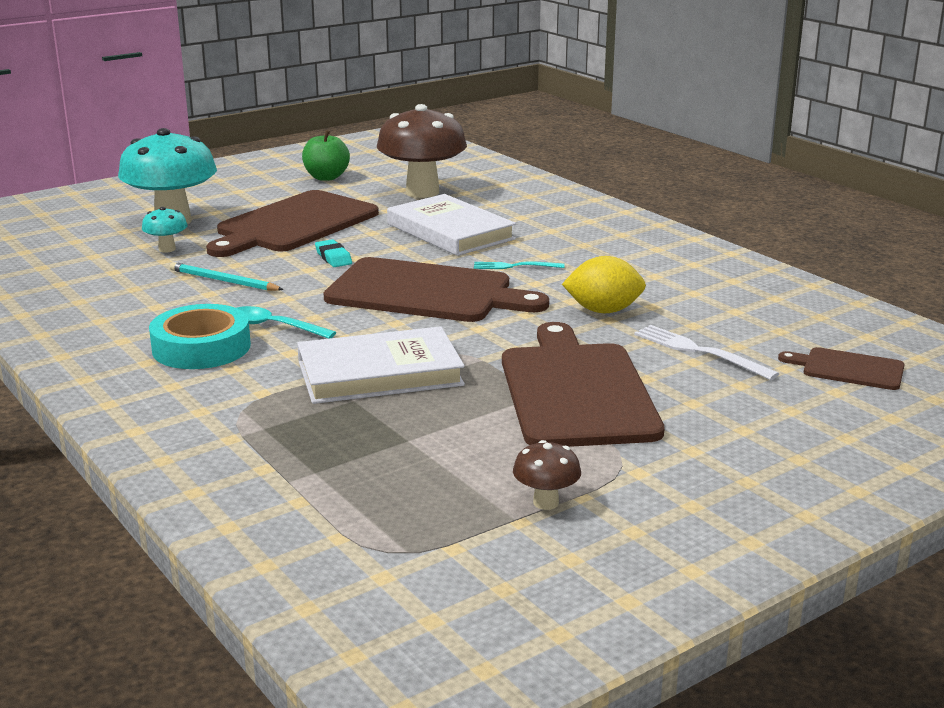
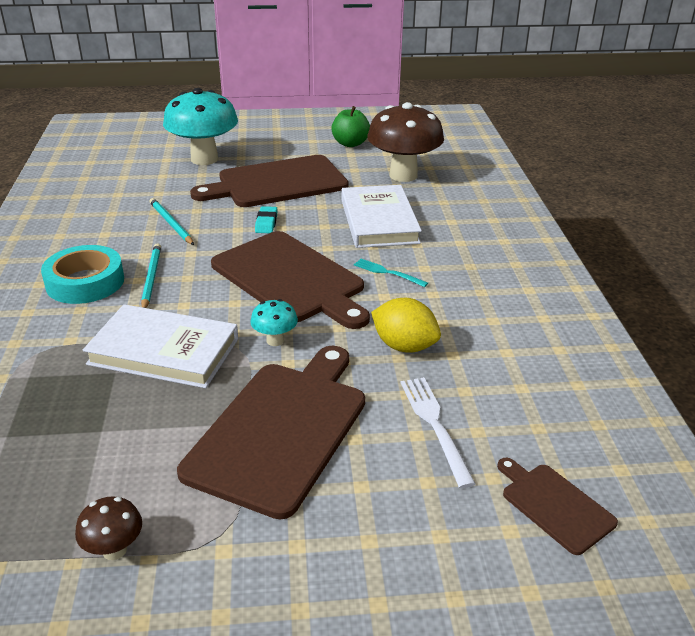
camera: 30 degrees right, 10 degrees up
(167, 249) = (171, 183): turquoise mushroom -> turquoise mushroom (275, 340)
(274, 326) = (151, 278): turquoise spoon -> turquoise pencil

